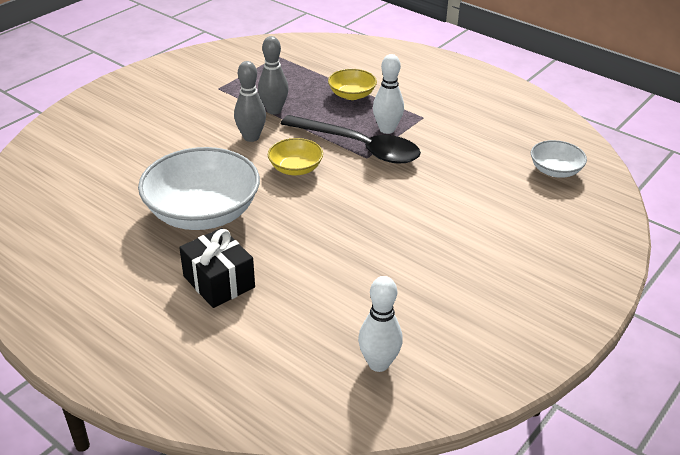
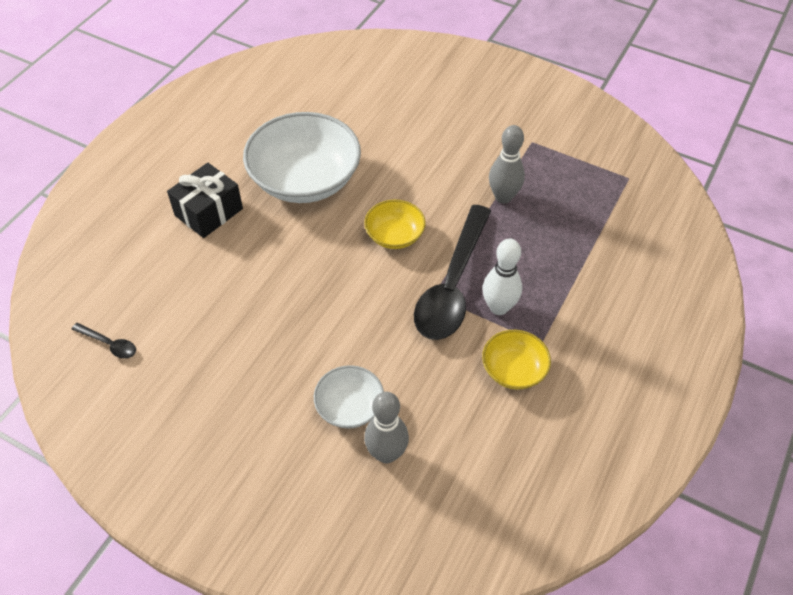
camera: 80 degrees right, 15 degrees up
(251, 137) = (443, 188): grey bowling pin -> grey bowling pin (386, 453)
(352, 95) = (565, 262): yellow bowl -> yellow bowl (513, 370)
(378, 363) = (109, 344): white bowling pin -> black spoon
(555, 170) = (459, 503): white bowl -> white bowl (349, 407)

